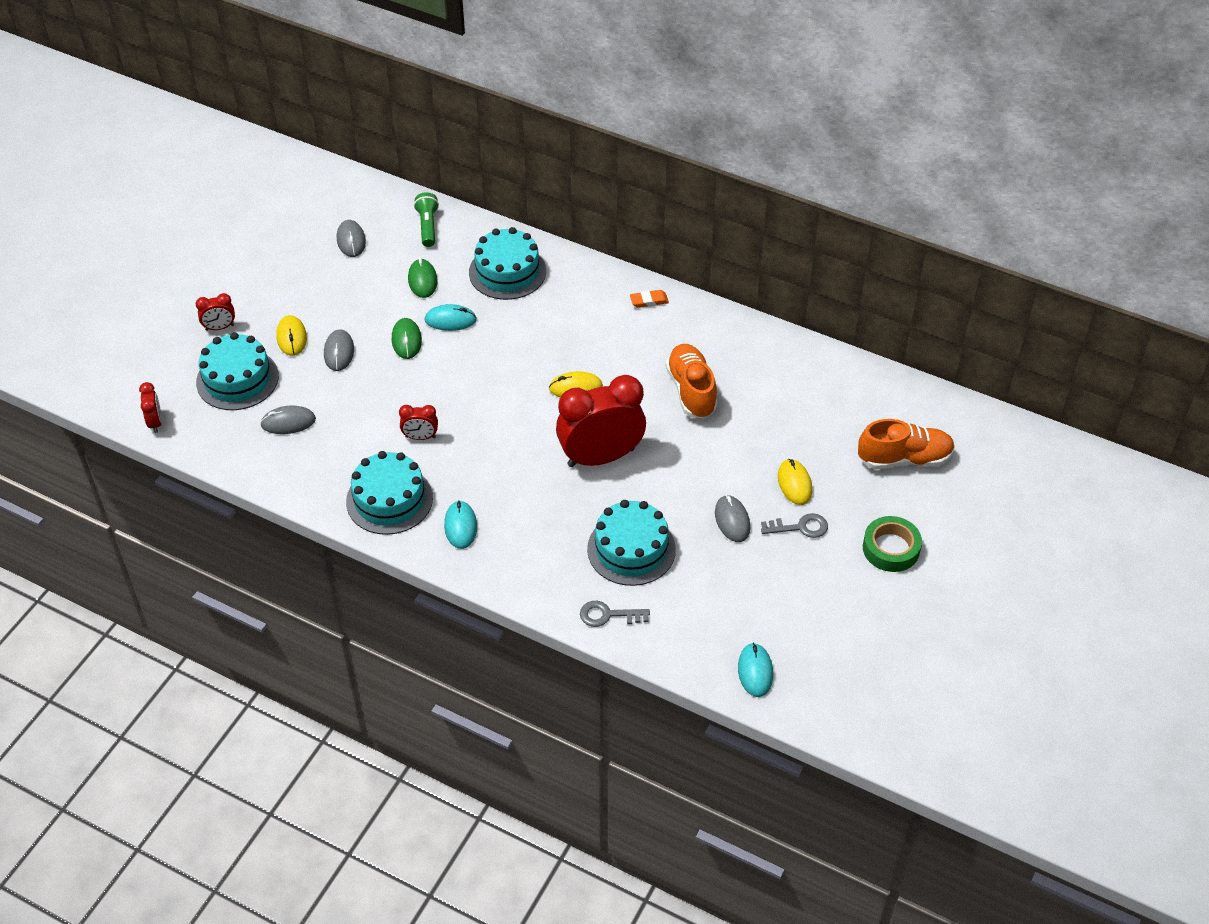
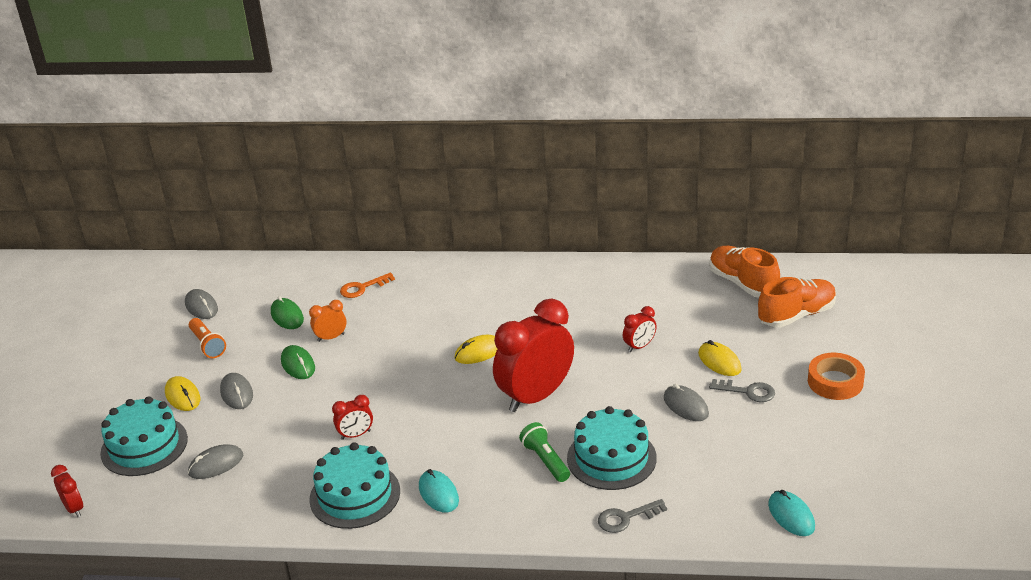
camera: 20 degrees left, 15 degrees down
(219, 327) = (104, 410): red clock -> red clock (639, 346)
(337, 288) = (207, 345): none -> orange flashlight
(428, 226) = (269, 276): green flashlight -> green flashlight (545, 460)
(450, 320) = (331, 337): turquoise mouse -> orange clock
(507, 272) = (362, 288): turquoise cake -> orange key
(649, 301) = (502, 272): orange eraser -> none
(691, 391) = (583, 323): orange shoe -> orange shoe (742, 283)
(800, 527) = (748, 392): grey key -> grey key turned 45 degrees clockwise
(891, 548) = (835, 382): green tape -> orange tape

